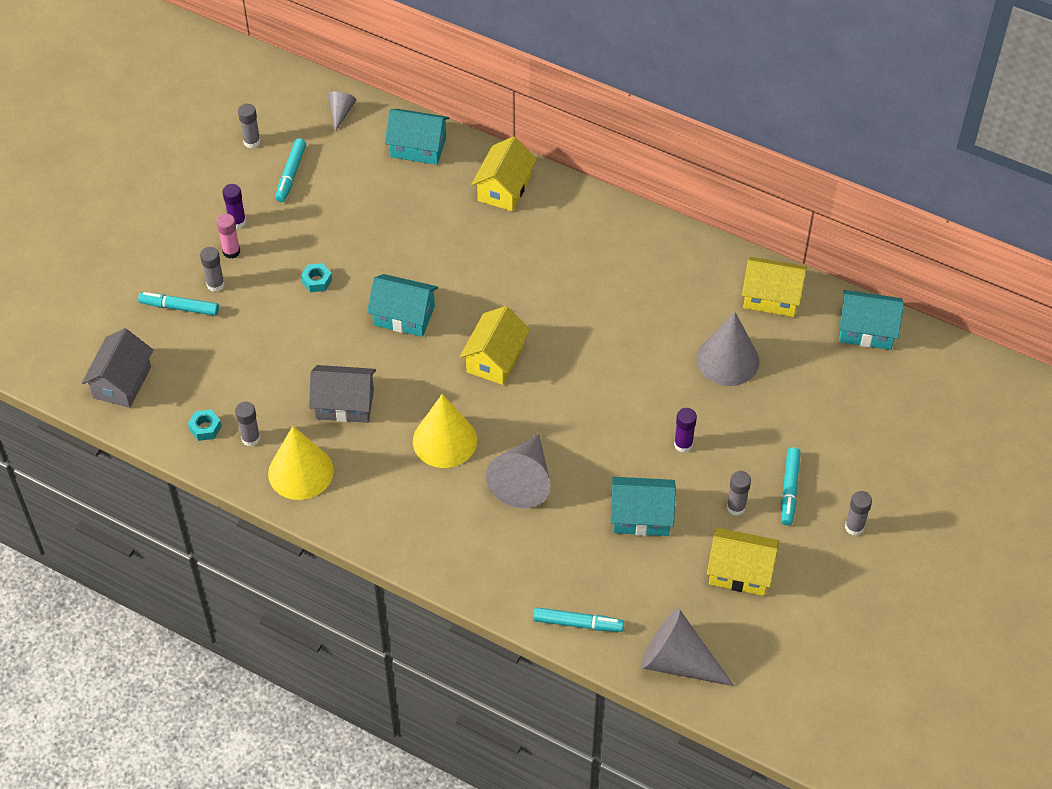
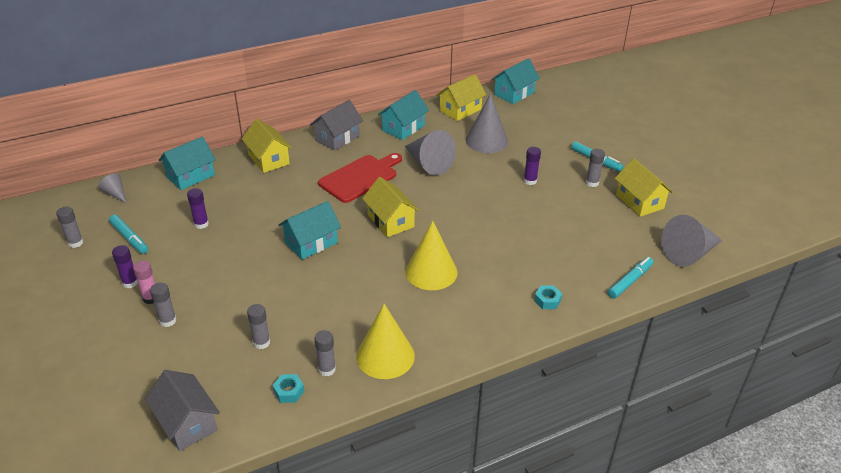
camera: 55 degrees left, 15 degrees down
(179, 307) = (162, 351): turquoise marker -> none
(317, 281) = (232, 268): turquoise nut -> turquoise nut (547, 300)
(344, 404) = (351, 304): grey house -> grey house (337, 138)
(356, 211) = (201, 224): none -> purple glue stick
(523, 480) = (497, 252): grey cone -> grey cone (428, 163)
(546, 287) = (360, 177): none -> red cutting board
(641, 516) = (568, 219): turquoise house -> turquoise house (403, 128)
(740, 572) = (639, 201): yellow house -> yellow house turned 75 degrees counterclockwise
(854, 527) = (639, 152): grey glue stick -> grey glue stick (261, 342)

